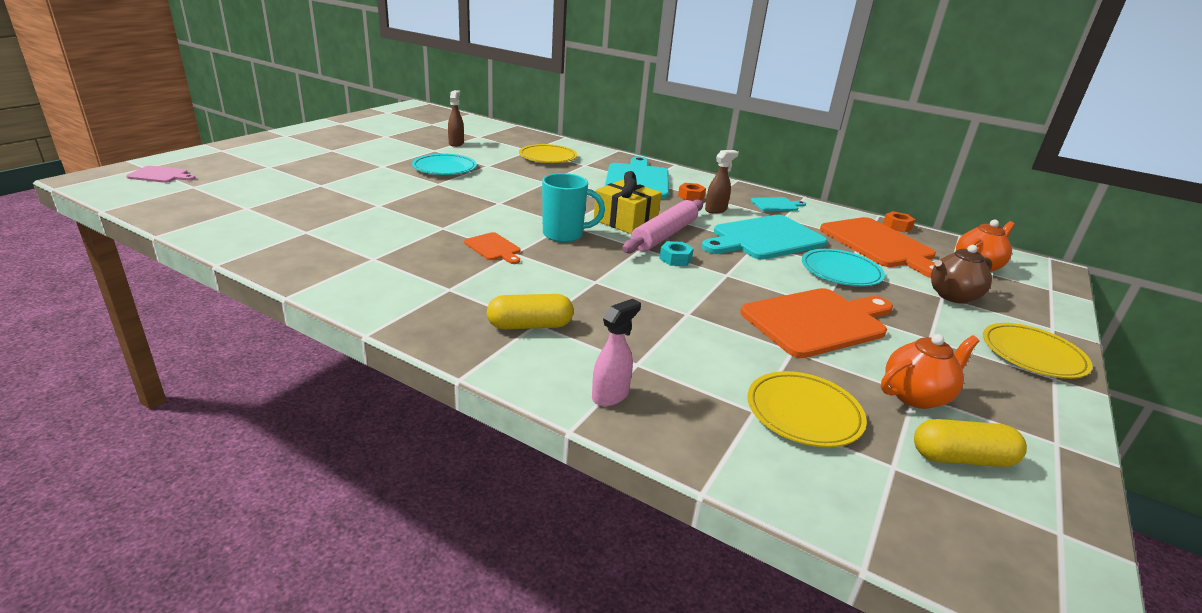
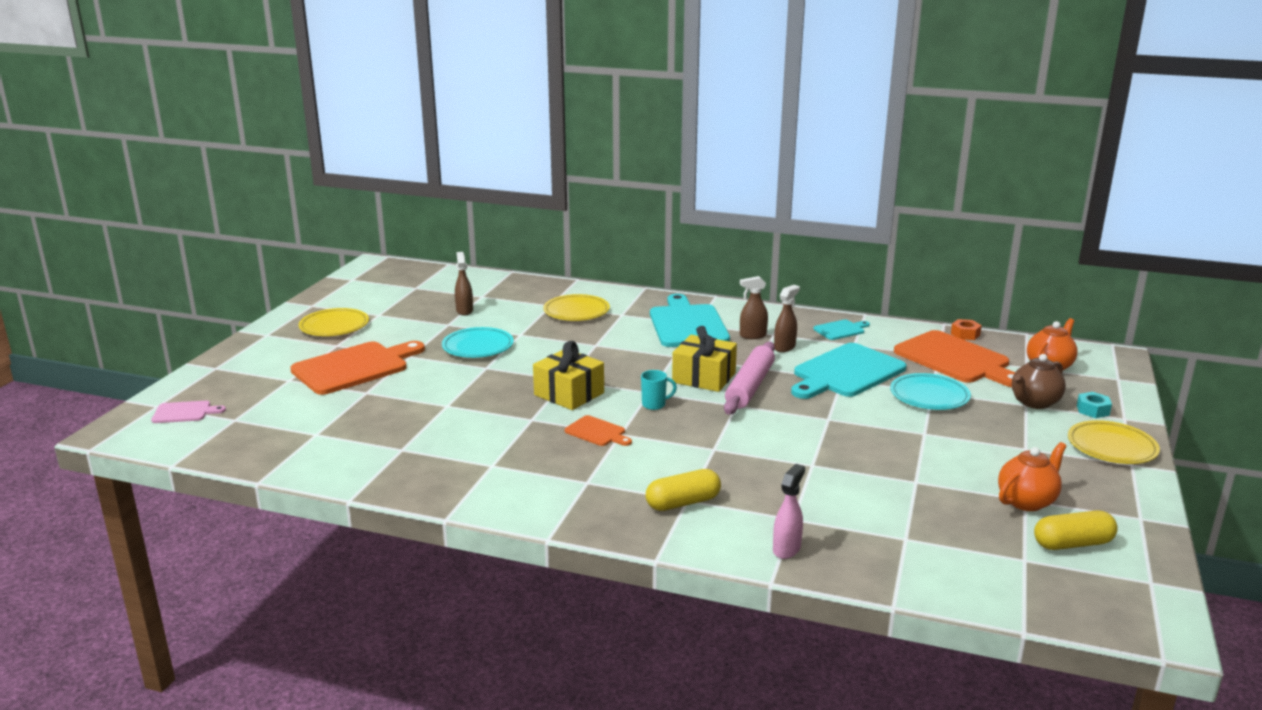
camera: 10 degrees left, 5 degrees down
(493, 214) = (569, 394): none -> yellow gift
(564, 235) = (654, 405): turquoise mug -> turquoise mug, size x0.57
(675, 259) = (773, 411): turquoise nut -> turquoise nut (1092, 410)
(691, 197) = (752, 336): orange nut -> brown spray bottle
(803, 413) = (944, 533): yellow plate -> yellow plate (334, 326)
(818, 321) = (926, 450): orange cutting board -> orange cutting board (355, 367)

